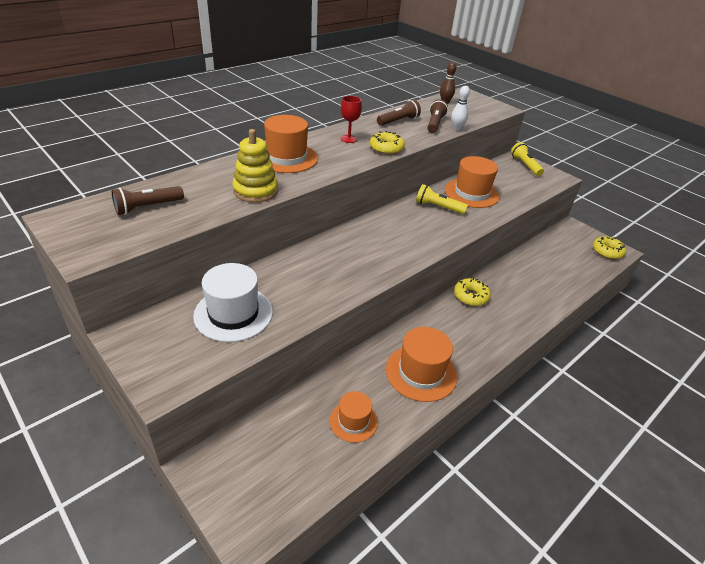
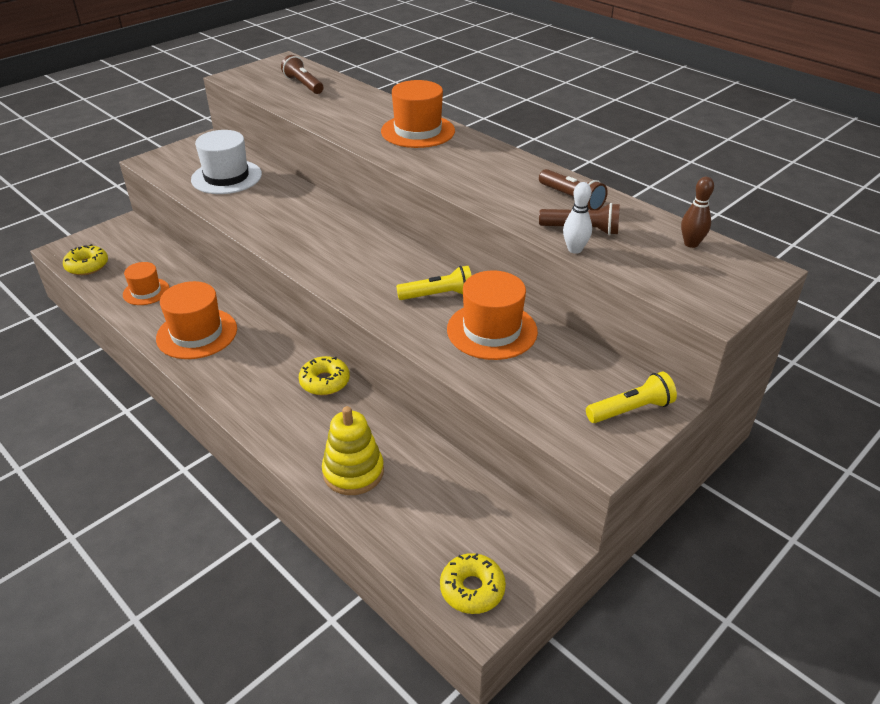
camera: 90 degrees right, 0 degrees up
(255, 191) = (339, 122): yellow stacking toy -> yellow stacking toy (353, 472)
(349, 139) = (487, 164): red goblet -> none
(386, 148) = (470, 189): yellow donut -> yellow donut (87, 266)
(438, 207) = (438, 295): yellow flashlight -> yellow flashlight turned 60 degrees clockwise

